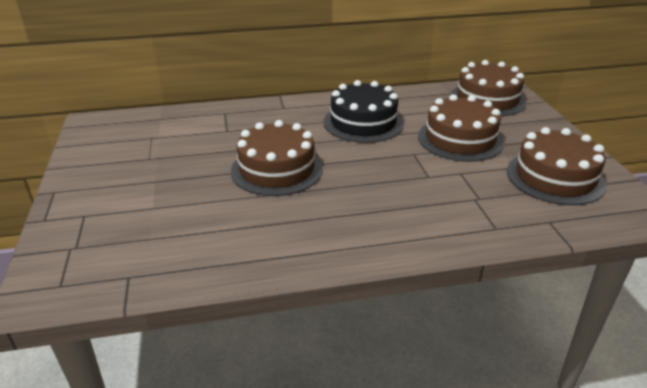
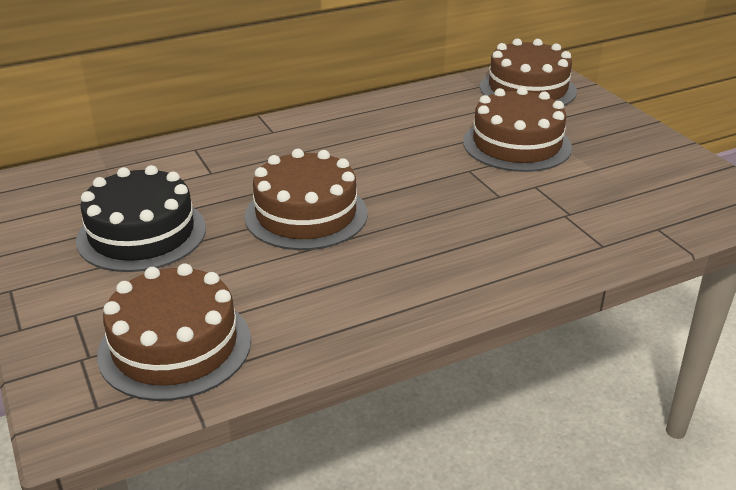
camera: 15 degrees left, 0 degrees up
(363, 122) = (387, 138): black cake -> black cake (142, 234)
(555, 177) = (644, 176): brown cake -> brown cake (175, 346)

